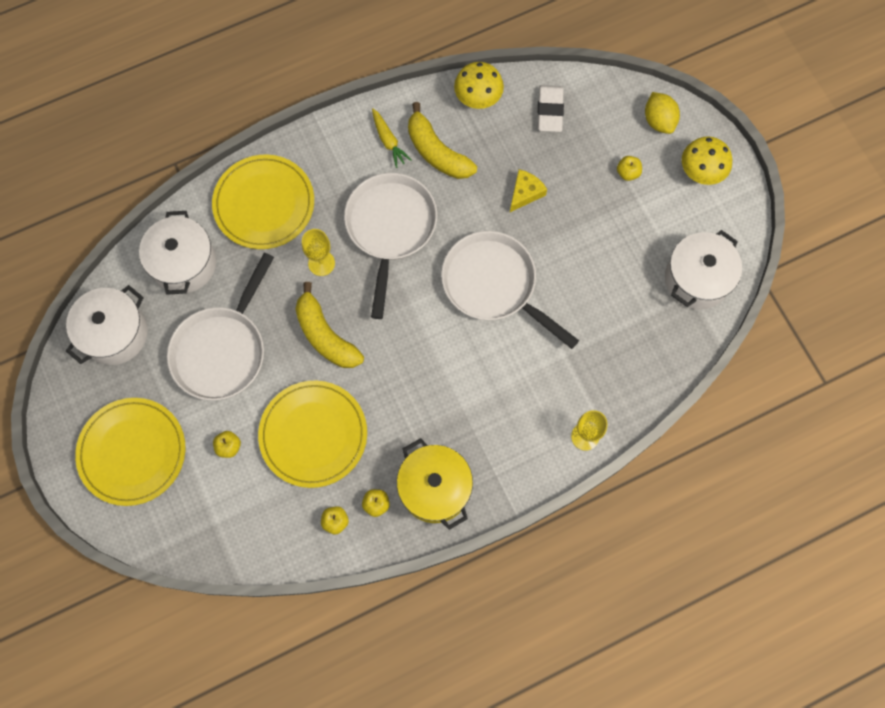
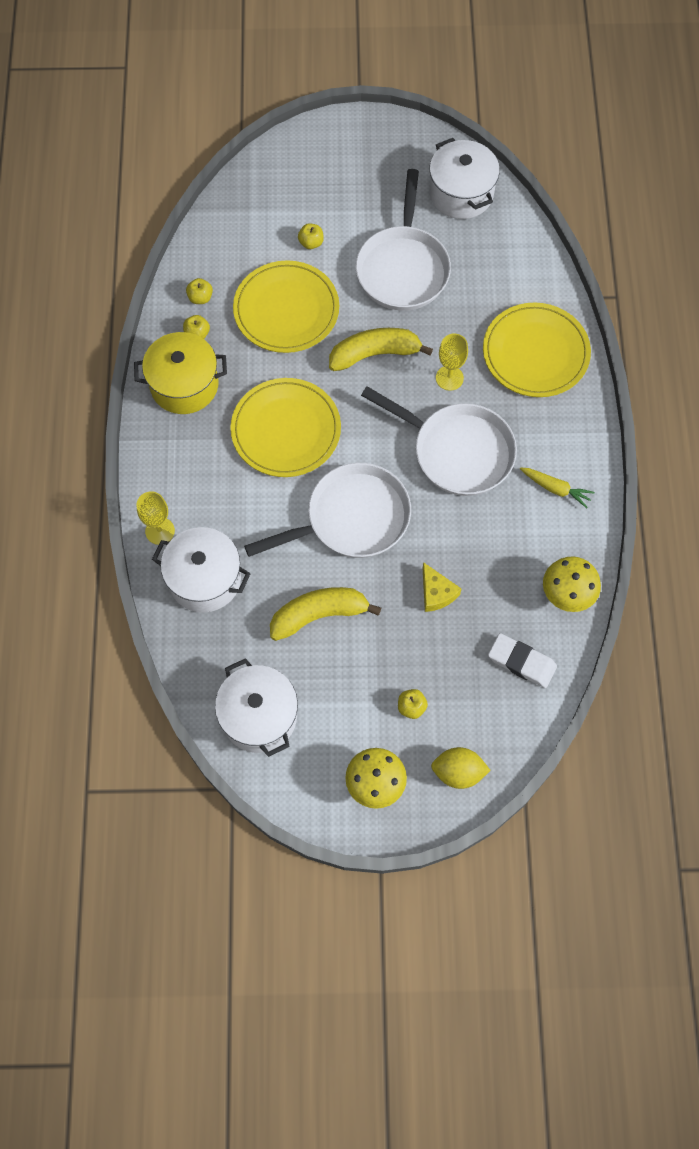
camera: 115 degrees right, 5 degrees down
(132, 452) = (345, 173): yellow plate -> yellow plate (286, 430)
(184, 263) = (504, 267): white pot -> white pot (205, 579)
(222, 350) = (403, 268): white pan -> white pan turned 135 degrees counterclockwise
(388, 141) = (555, 488): yellow carrot -> yellow carrot turned 150 degrees counterclockwise
(437, 152) = (522, 528): yellow banana -> yellow banana (319, 615)

